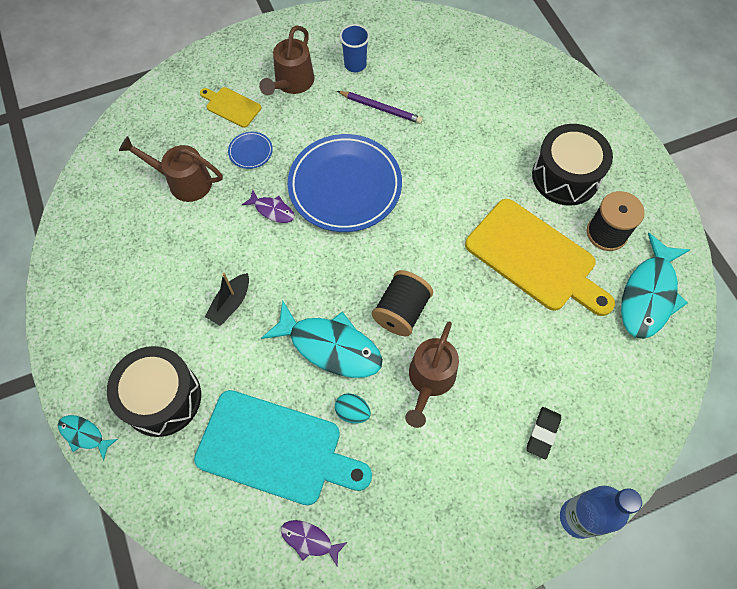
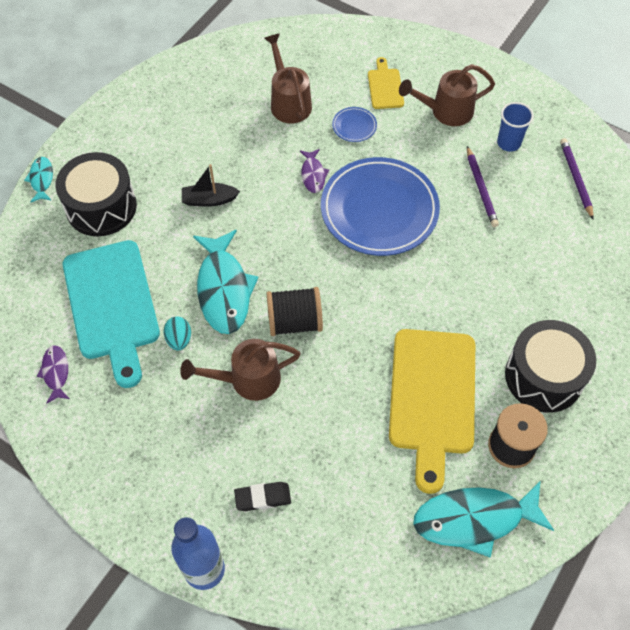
camera: 55 degrees right, 5 degrees down
(420, 47) = (576, 179): none -> purple pencil

